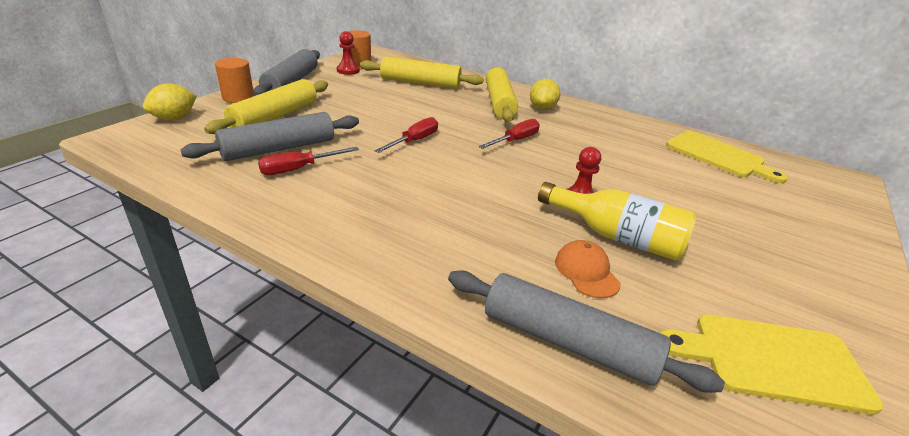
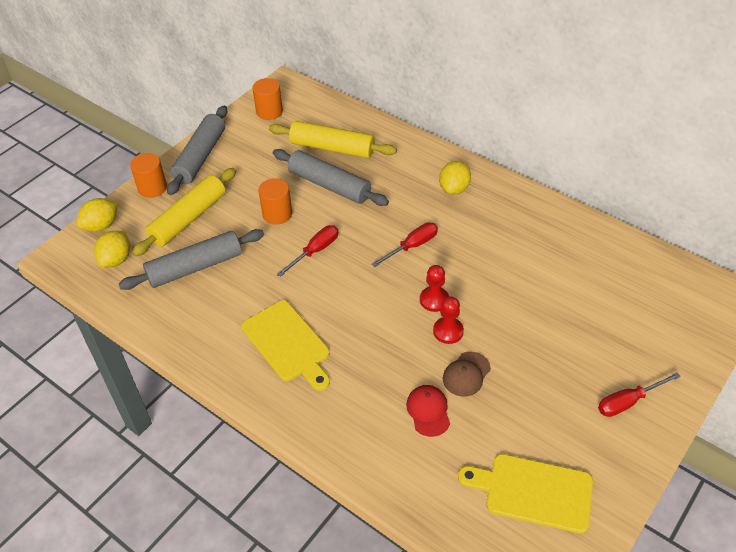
camera: 10 degrees right, 15 degrees up
(185, 141) = (116, 259): none -> yellow lemon
(299, 169) = (213, 294): red screwdriver -> red screwdriver (628, 402)
(348, 70) = (257, 128): red pawn -> red pawn (434, 300)
(371, 117) = (277, 214): none -> orange cylinder
(499, 103) = (410, 181): yellow rolling pin -> none
(568, 341) = (395, 472): grey rolling pin -> grey rolling pin (329, 185)
(586, 272) = (428, 411): orange cap -> red cap
(617, 237) = (466, 374): yellow bottle -> brown cap
(718, 156) = (612, 263): yellow cutting board -> yellow cutting board (287, 343)

